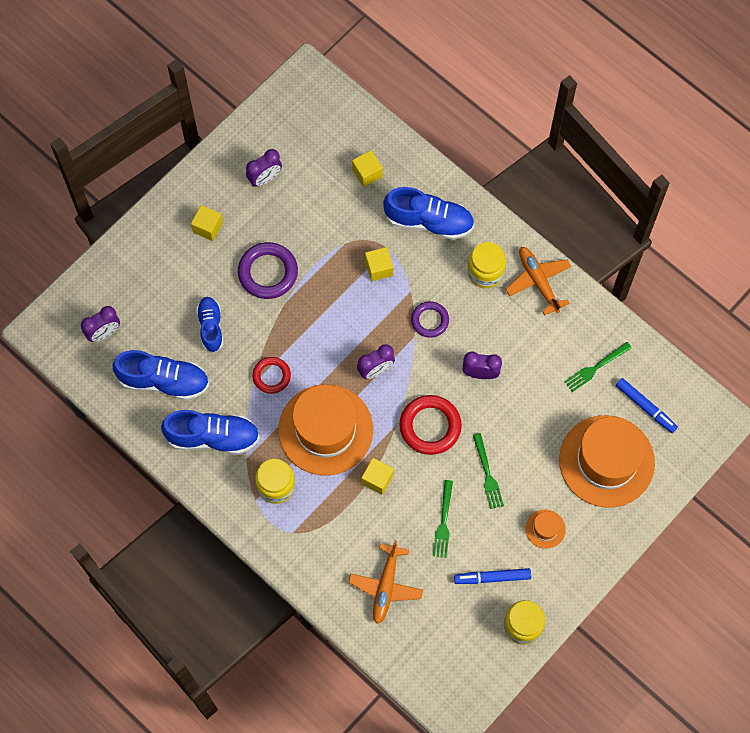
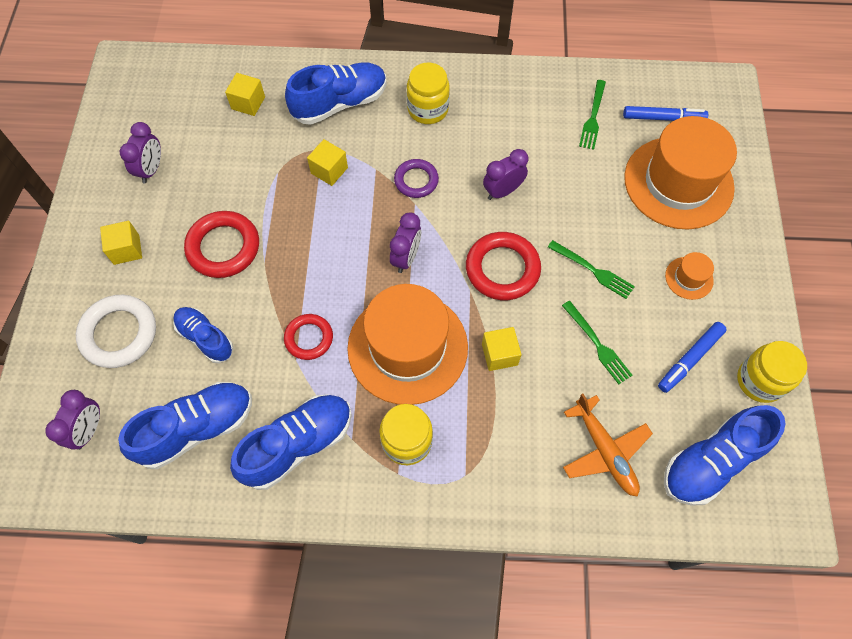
camera: 40 degrees left, 5 degrees down
(163, 283) = (119, 333): none -> white ring
(268, 272) = (223, 247): purple ring -> red ring
(443, 644) = (711, 462): none -> blue shoe
(538, 282) = (479, 86): orange plane -> none

